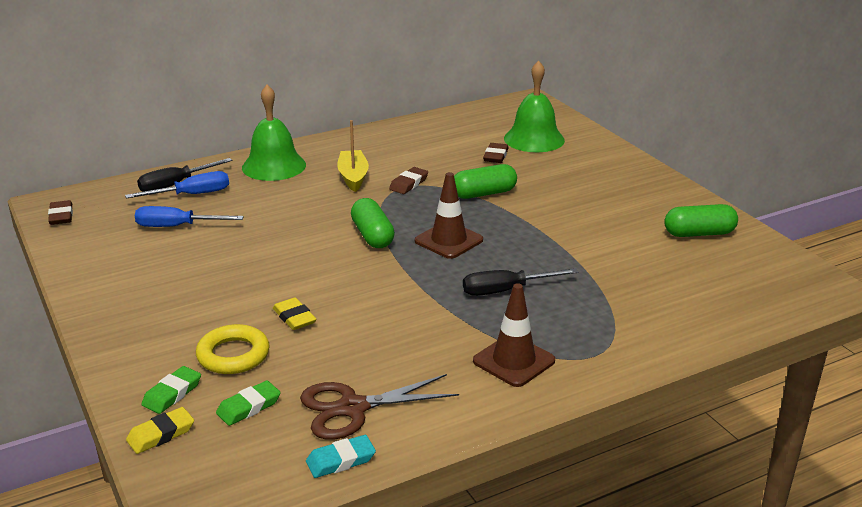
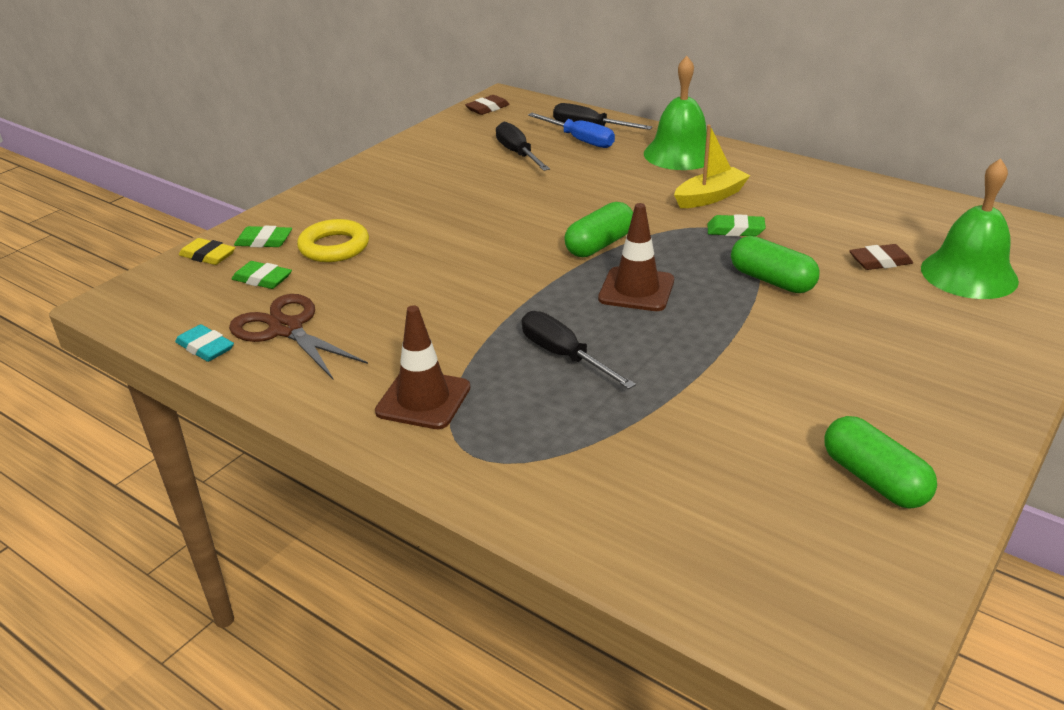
camera: 65 degrees right, 5 degrees up
(177, 226) = (518, 154): blue screwdriver -> black screwdriver
(294, 317) = (413, 254): yellow eraser -> none
(408, 184) = (735, 230): brown eraser -> green eraser

